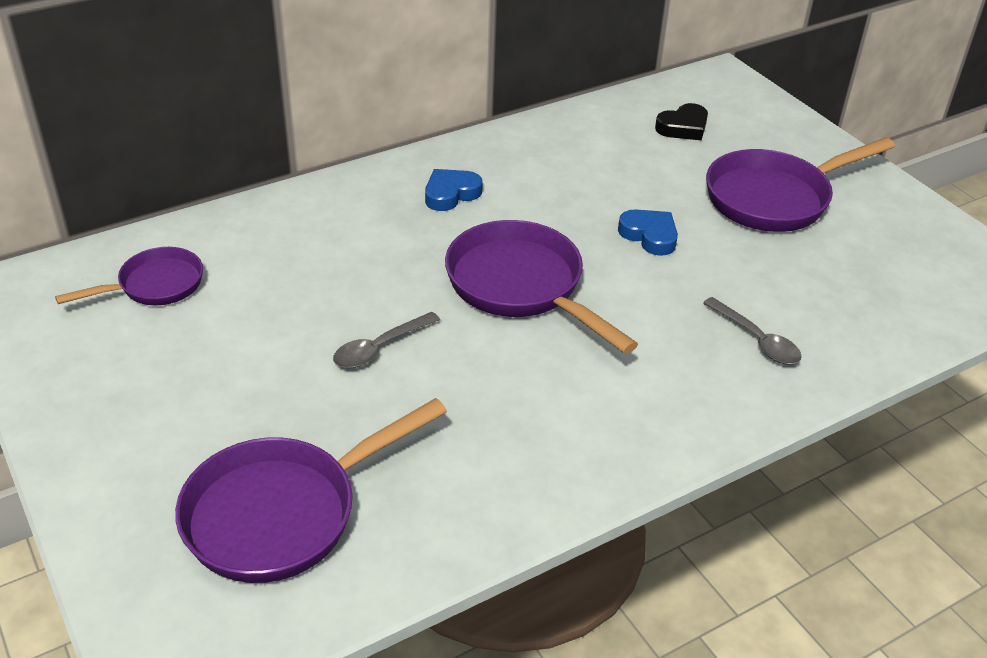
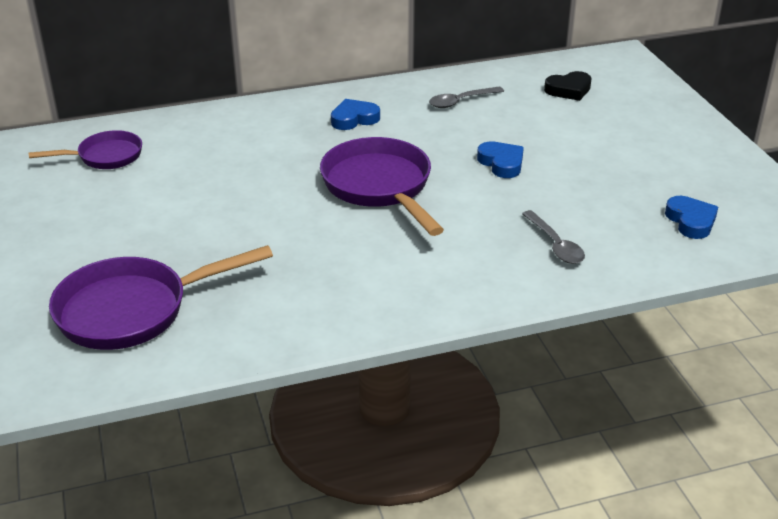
camera: 15 degrees right, 5 degrees down
(380, 348) = (251, 215): grey spoon -> grey spoon (461, 101)
(775, 198) = (622, 148): purple pan -> none
(889, 287) = (691, 221): none -> blue heart

